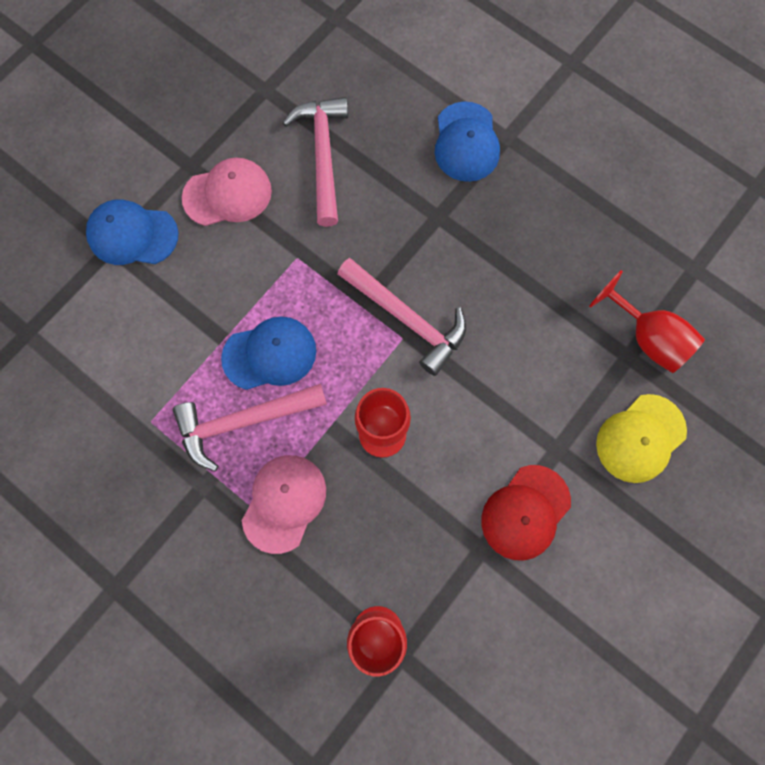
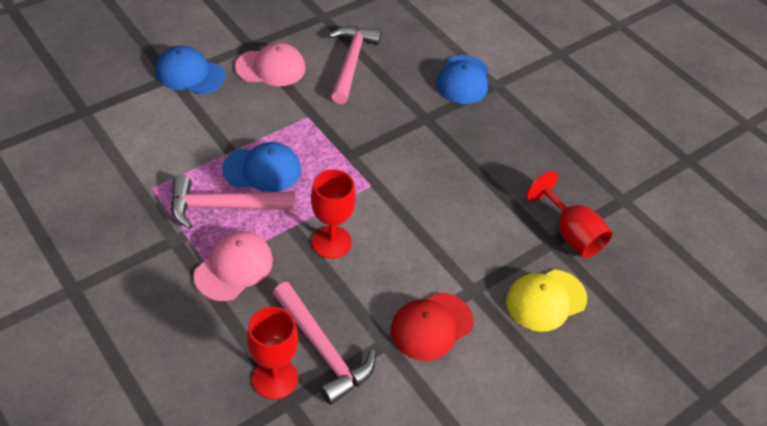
camera: 10 degrees right, 25 degrees down
(406, 319) = (378, 174): pink hammer -> pink hammer (322, 349)

